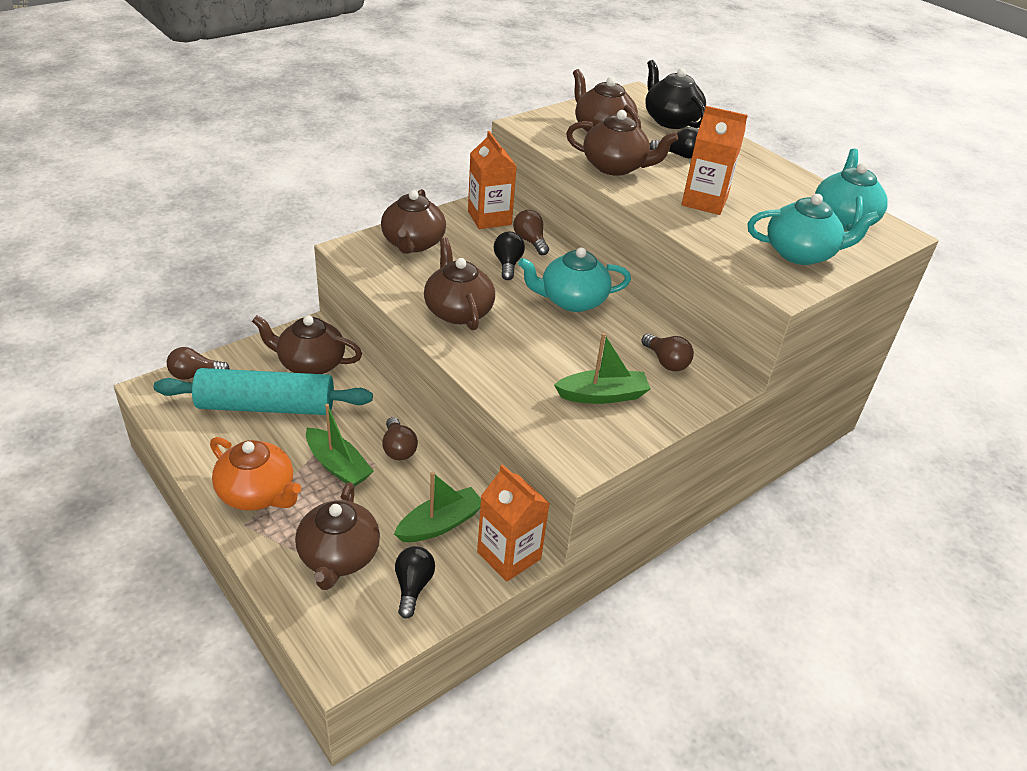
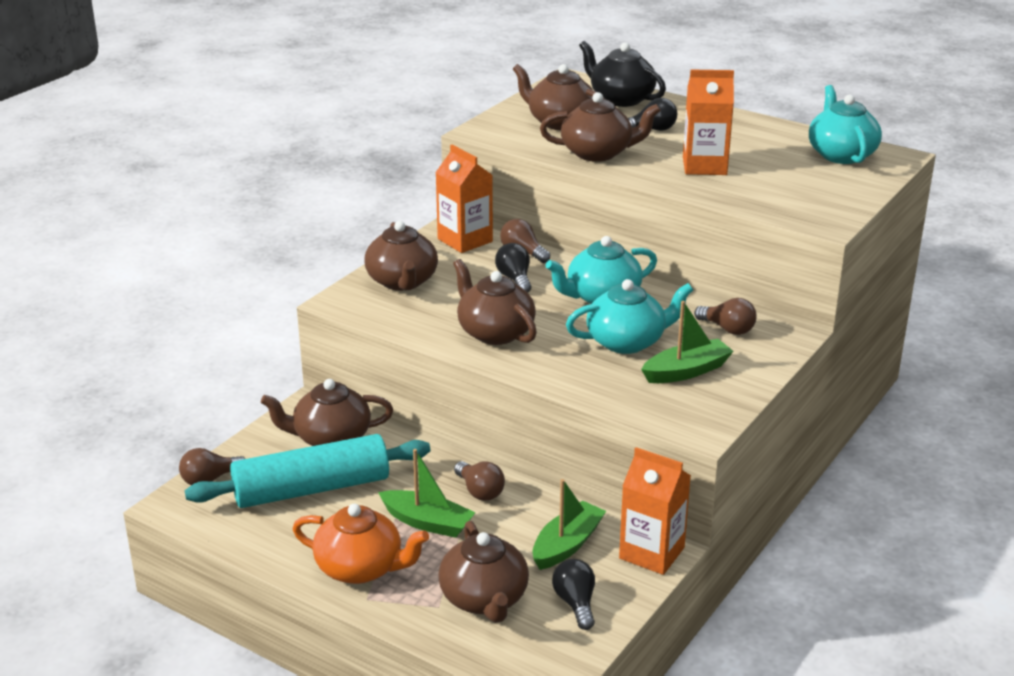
camera: 15 degrees left, 10 degrees down
(801, 253) = (822, 192): turquoise teapot -> turquoise teapot (627, 342)

